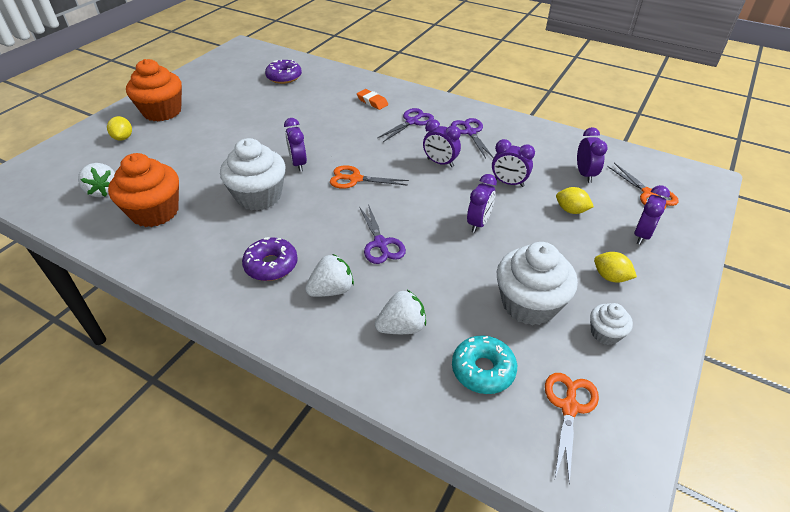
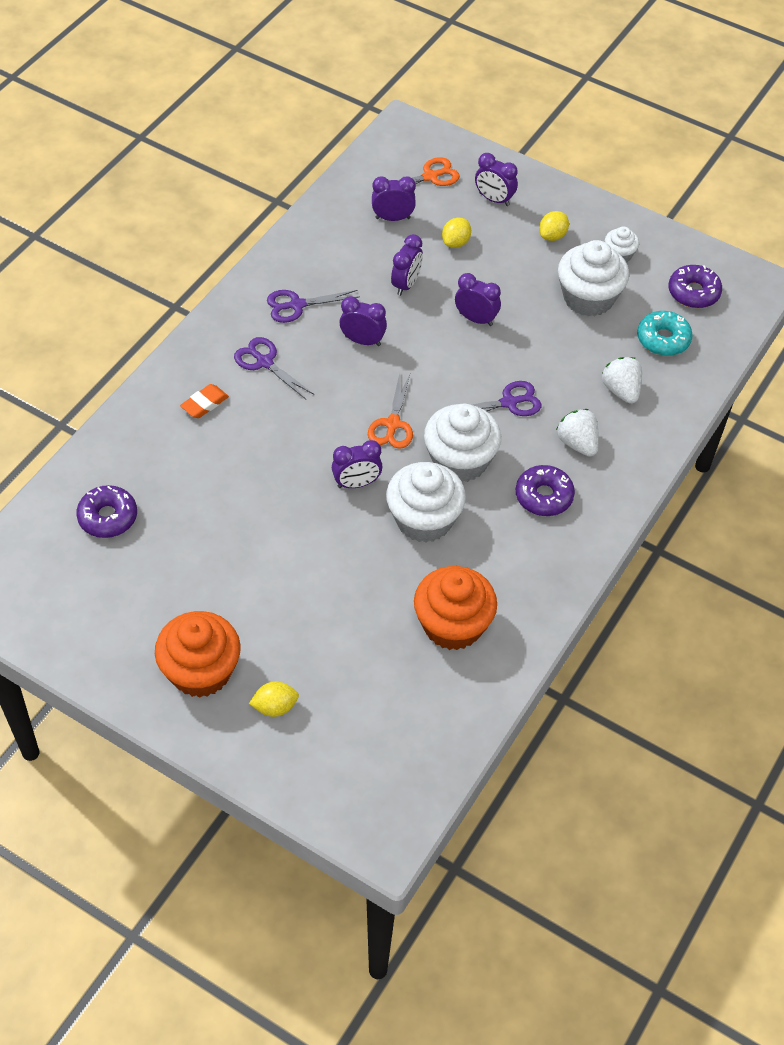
camera: 90 degrees left, 10 degrees up
(103, 191) = (407, 696): white strawberry -> none
(316, 214) = (460, 461): none -> white cupcake
(440, 163) = (362, 341): purple clock -> purple clock turned 105 degrees counterclockwise
(569, 407) = (693, 292): orange scissors -> purple donut

